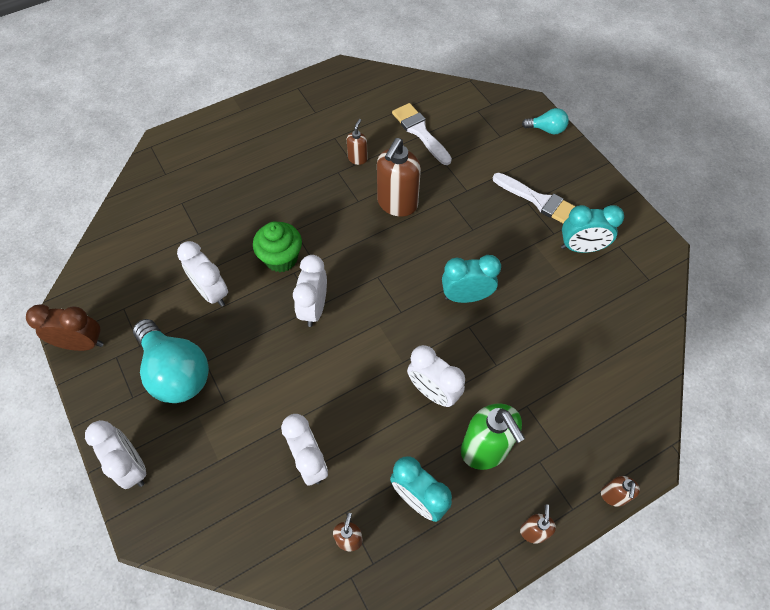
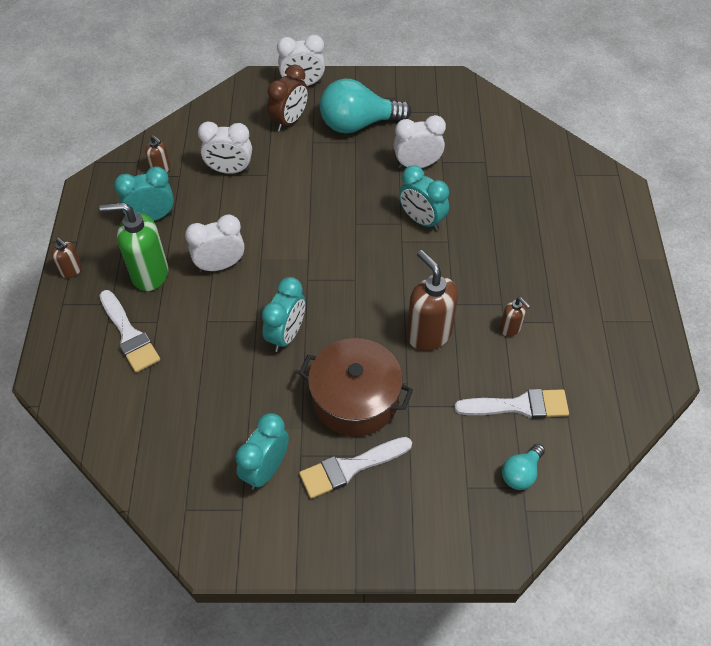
camera: 120 degrees right, 5 degrees down
(82, 343) = (421, 83): brown clock -> brown clock (289, 121)
(281, 258) = (421, 220): green cupcake -> turquoise clock
(314, 308) = (354, 222): white clock -> none
(486, 223) = (355, 399): none -> brown pot
(546, 129) = (448, 548): turquoise light bulb -> turquoise light bulb (521, 473)
(556, 419) = (129, 335): none -> white brush
(613, 496) = (45, 335): brown soap dispenser -> none

